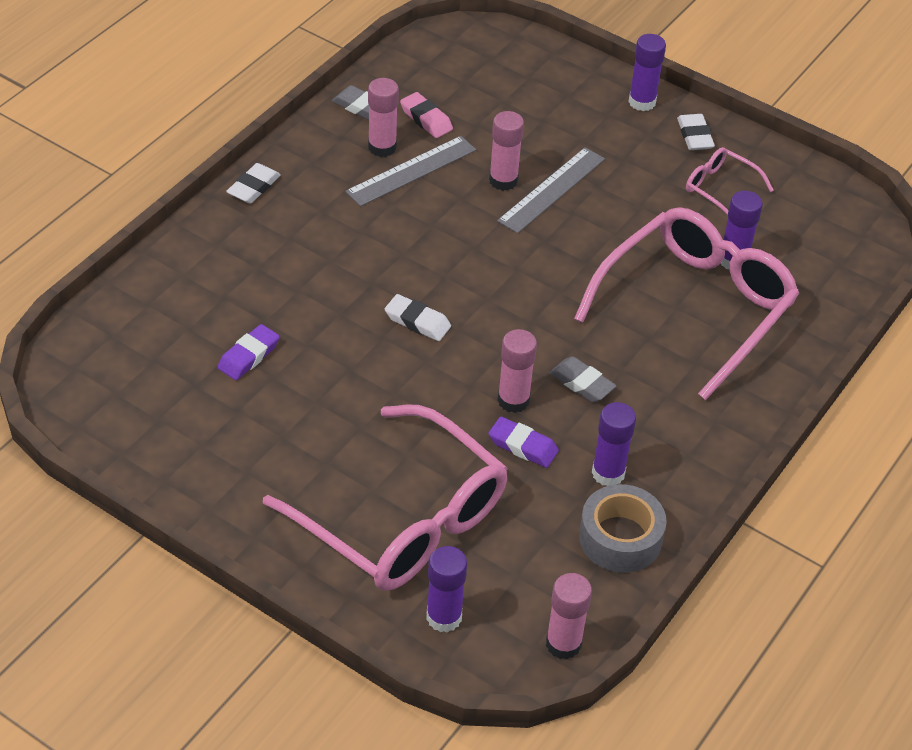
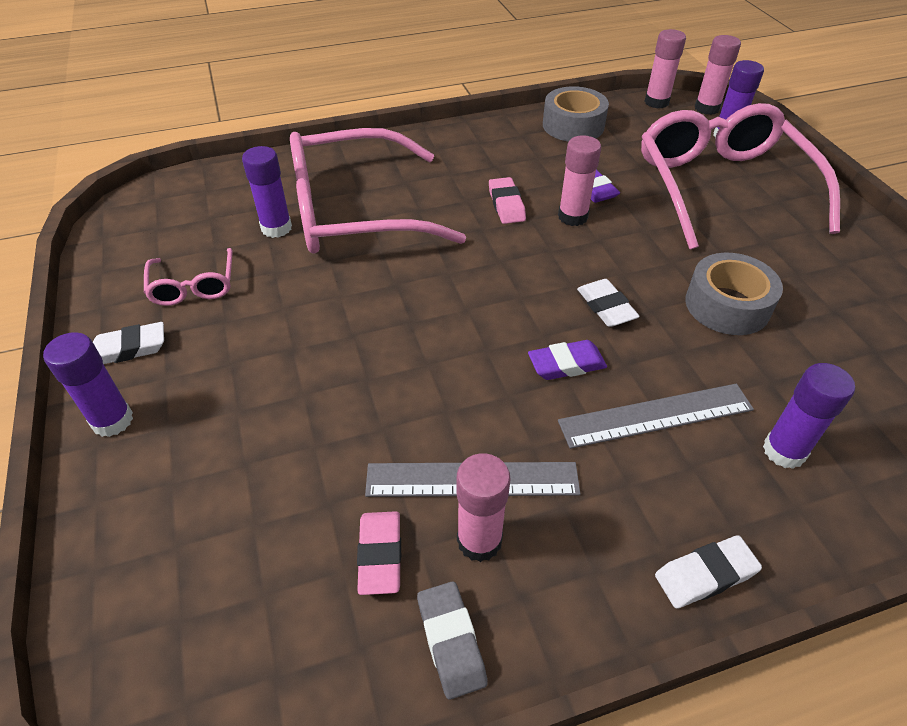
camera: 140 degrees left, 0 degrees up
(249, 356) = (804, 353): purple eraser -> purple eraser (566, 364)
(326, 371) = (727, 305): none -> grey tape
(503, 181) = (380, 406): pink glue stick -> pink glue stick (707, 108)
(551, 190) = (343, 368): grey ruler -> grey ruler (656, 415)
(582, 383) = (506, 205): grey eraser -> pink eraser
(608, 473) = (546, 154): purple glue stick -> purple glue stick (784, 451)
(694, 136) = (129, 349): white eraser -> white eraser turned 45 degrees clockwise

